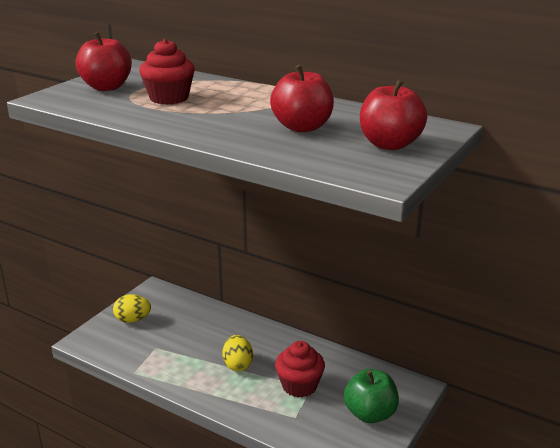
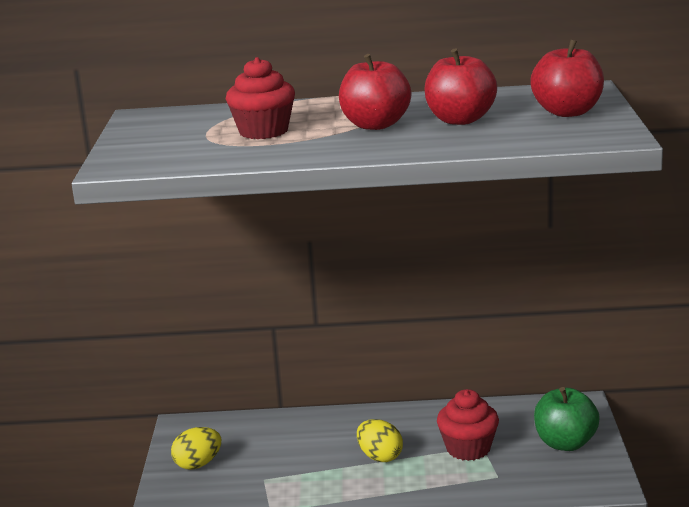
camera: 30 degrees left, 5 degrees down
(106, 87) = (164, 140): red apple -> red apple (375, 125)

